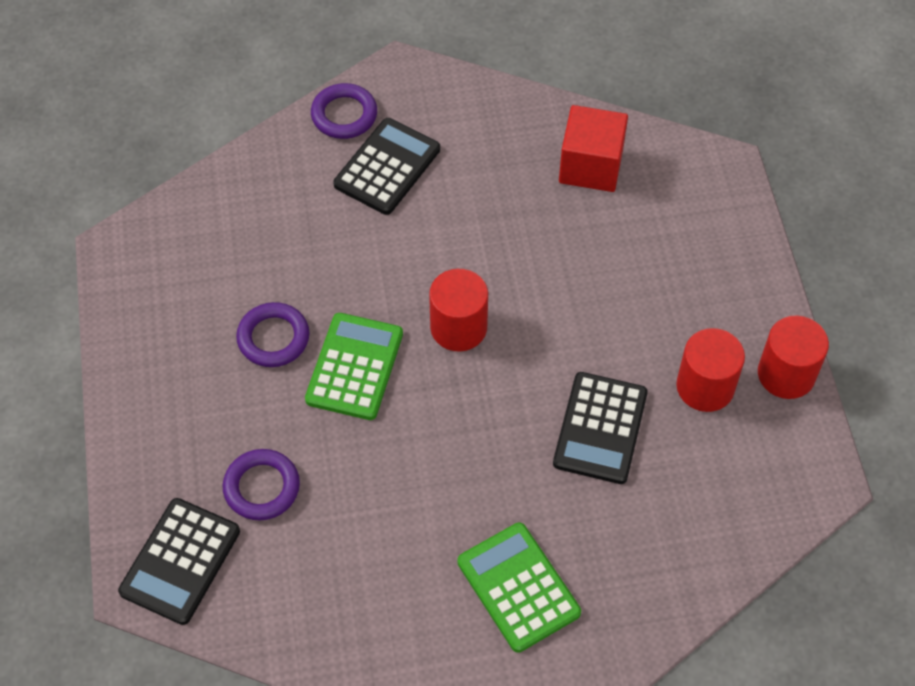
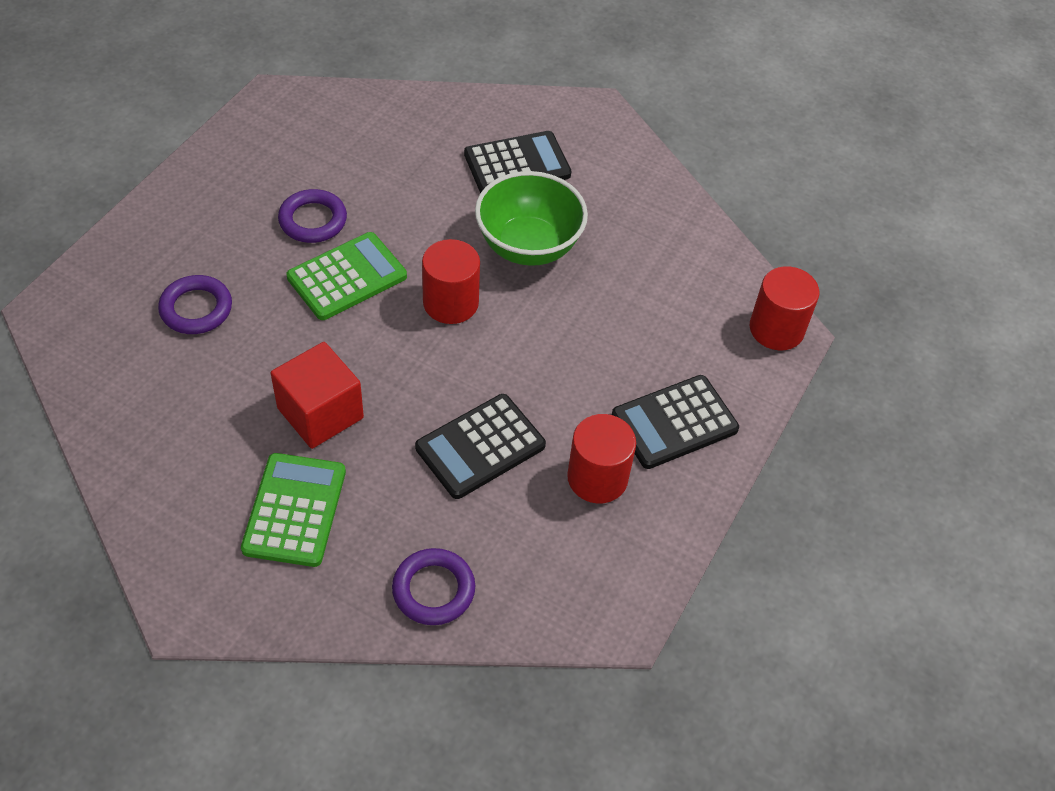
camera: 35 degrees right, 5 degrees down
(180, 561) = (91, 316): black calculator -> black calculator (674, 422)
(344, 115) = (523, 112): purple ring -> purple ring (433, 590)
(468, 234) = (528, 246): none -> green bowl
(591, 166) = (675, 262): red cube -> red cube (320, 413)
(786, 374) = (676, 517): red cylinder -> red cylinder (776, 329)

